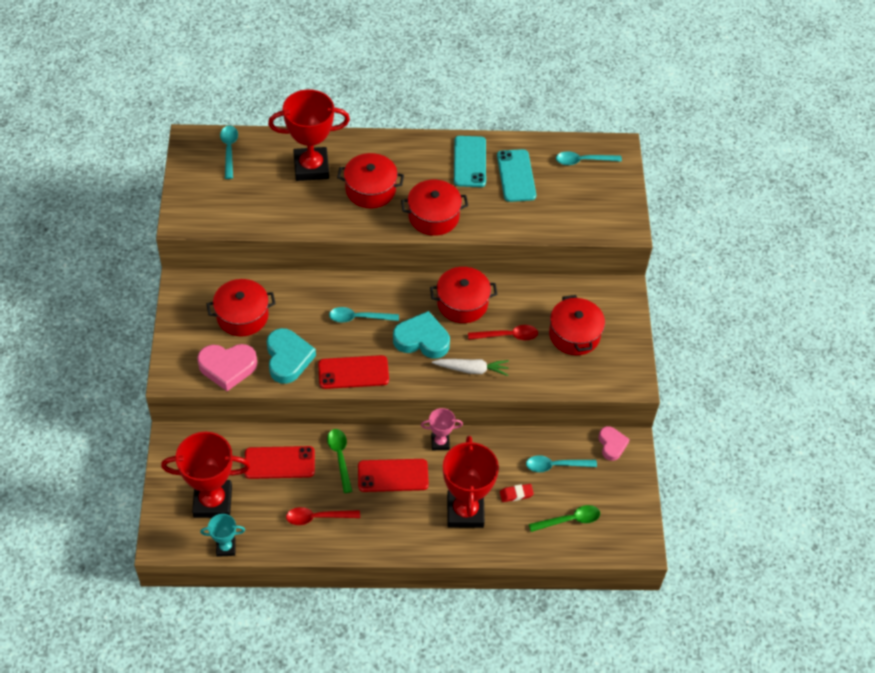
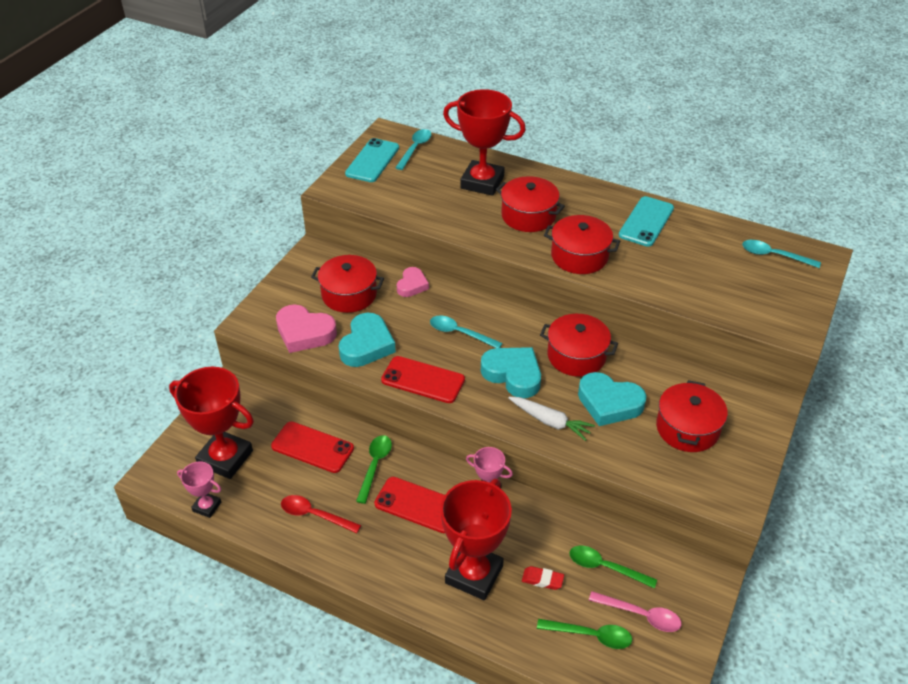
camera: 30 degrees right, 10 degrees down
(226, 547) = (207, 506): turquoise trophy -> pink trophy
(507, 336) = (609, 403): red spoon -> turquoise heart
(516, 176) = (690, 247): turquoise phone -> turquoise phone (372, 161)
(555, 465) = (605, 567): turquoise spoon -> green spoon
(596, 490) = (640, 615): none -> pink spoon
(612, 445) = (685, 571): pink heart -> pink heart (412, 285)

